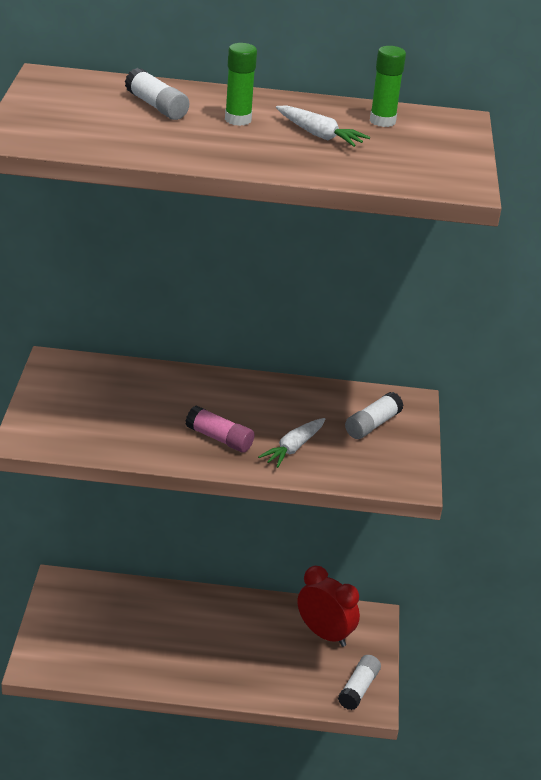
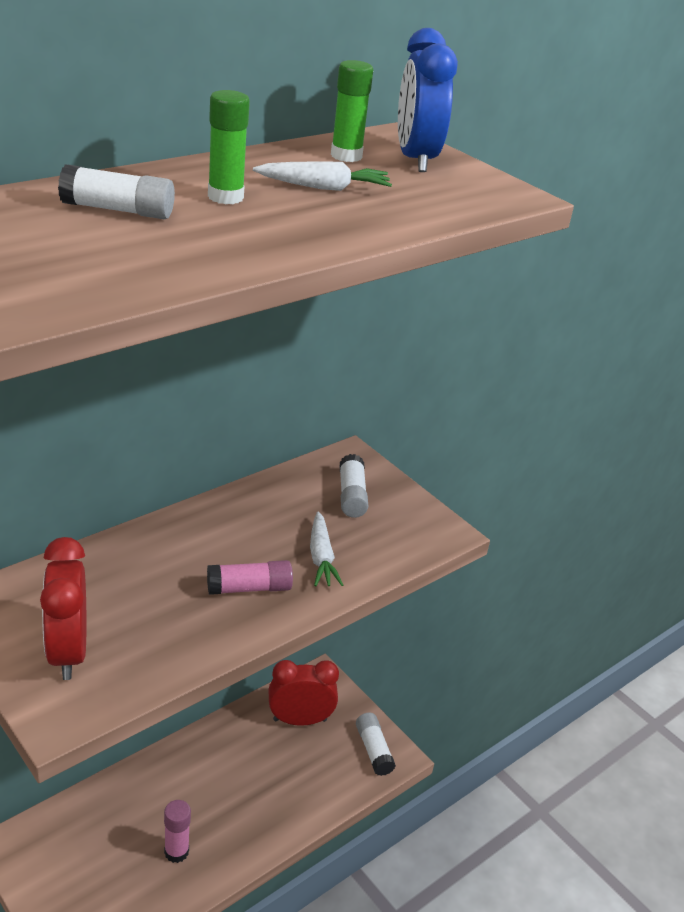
camera: 45 degrees left, 0 degrees up
(70, 412) = (68, 652): none -> red clock
(149, 653) = (176, 851): none -> pink glue stick
(434, 139) = (415, 160): none -> blue clock

